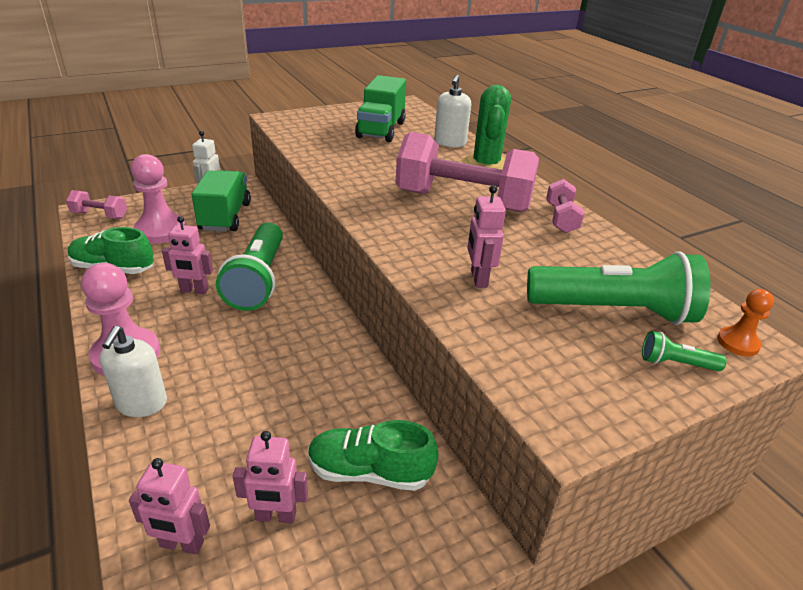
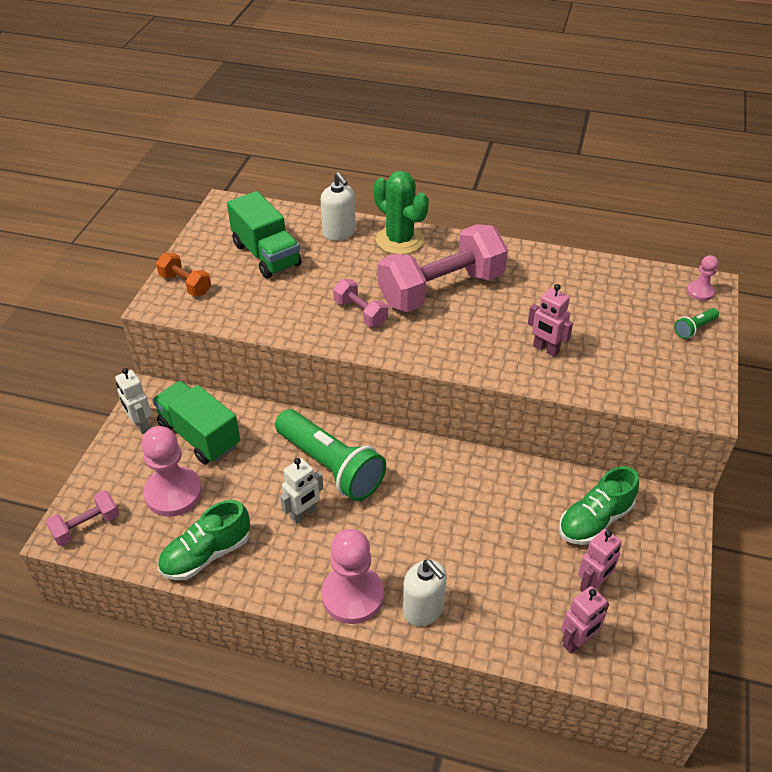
camera: 45 degrees left, 10 degrees up
(194, 290) = (303, 514): pink robot -> white robot
(308, 119) = (185, 284): none -> orange dumbbell
(561, 218) = (514, 260): pink dumbbell -> pink dumbbell (360, 313)
(613, 310) = (631, 316): green flashlight -> none
(737, 343) = (700, 292): orange pawn -> pink pawn

